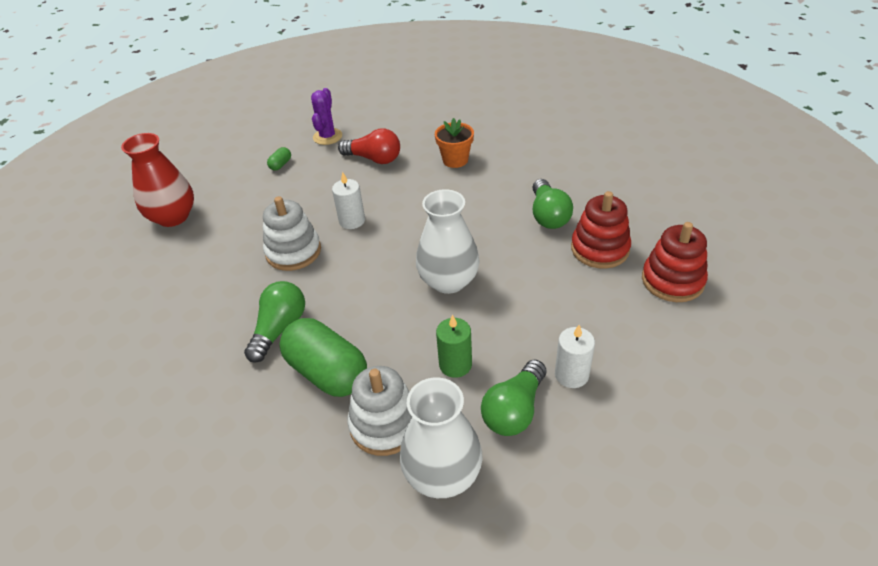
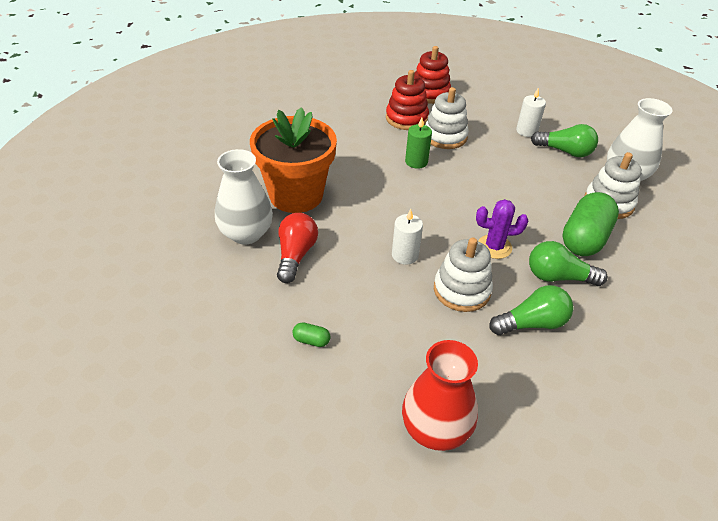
camera: 105 degrees left, 0 degrees up
(327, 137) = (247, 306): purple cactus -> purple cactus (494, 247)
(448, 281) = (465, 186): white vase -> white vase (246, 233)
(455, 160) = (296, 195): orange flower pot -> orange flower pot, size x2.05
(455, 364) = (543, 177): green candle -> green candle (416, 162)
(548, 215) = (372, 140): green light bulb -> green light bulb (532, 323)
(556, 280) = (445, 136): none -> white stacking toy

